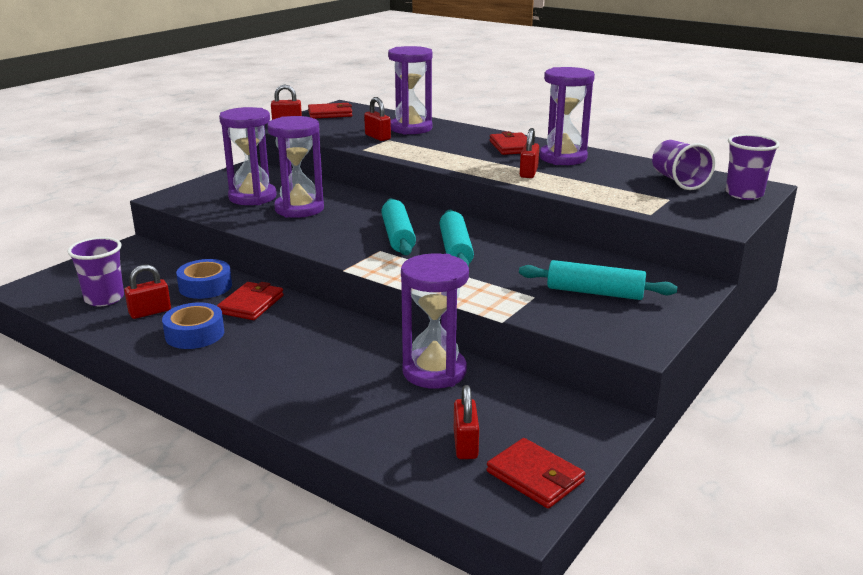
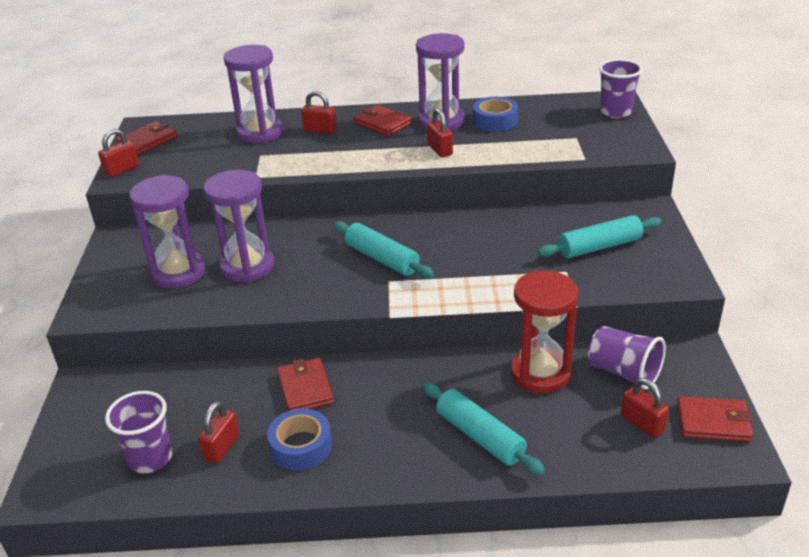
camera: 35 degrees left, 10 degrees up
(205, 286) = (233, 392): blue tape -> blue tape (495, 121)
(377, 137) = (245, 156): red padlock -> red padlock (320, 130)
(434, 371) = (540, 373): purple hourglass -> red hourglass
(455, 250) = (447, 251): turquoise rolling pin -> turquoise rolling pin (480, 436)
(678, 181) = (557, 115): purple cup -> purple cup (624, 372)

